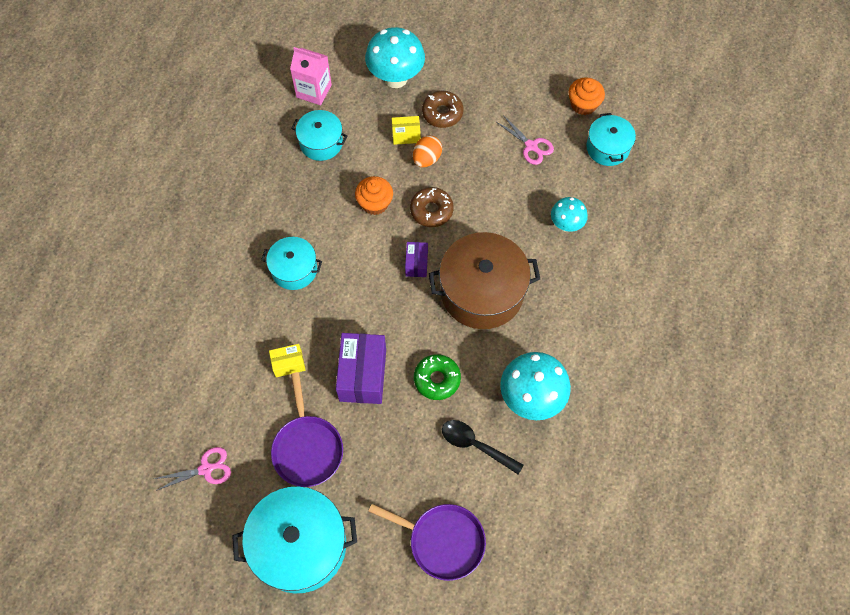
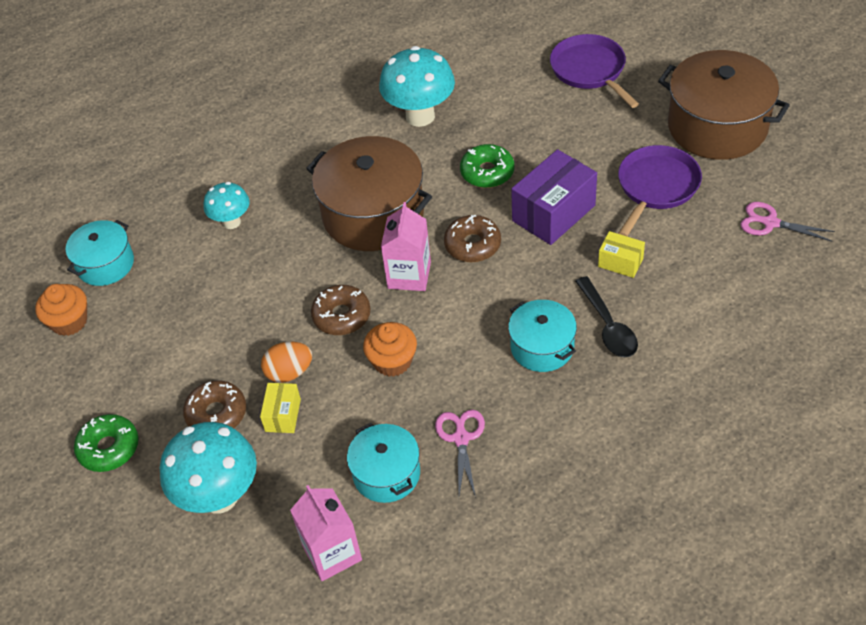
camera: 135 degrees left, 15 degrees down
(300, 545) = (717, 126): turquoise pot -> brown pot
(396, 312) = (472, 245): none -> brown donut
(406, 135) = (283, 415): yellow box -> yellow box turned 60 degrees clockwise
(416, 263) = (409, 275): purple box -> pink carton
(475, 445) = (501, 111): black spoon -> black spoon (608, 326)
(478, 62) = (109, 448): none -> green donut
(531, 146) = (172, 314): pink scissors -> pink scissors (461, 438)

